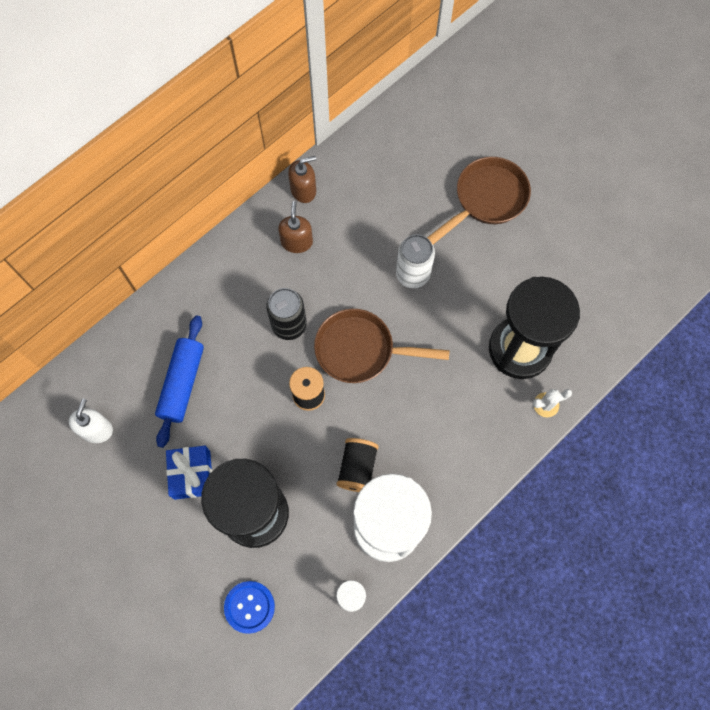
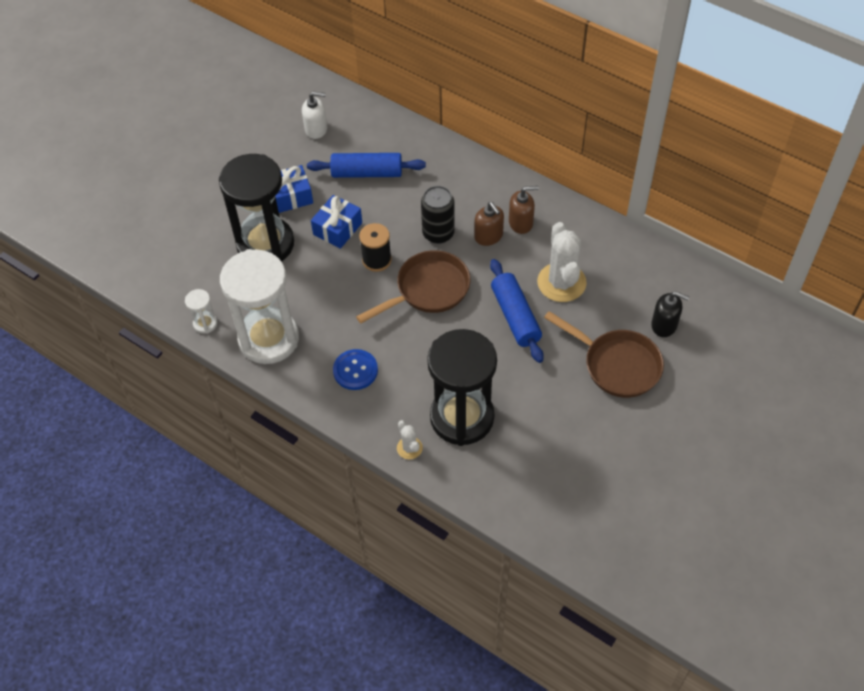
camera: 80 degrees right, 15 degrees down
(249, 607) = (189, 256): blue button -> blue button (355, 370)
(254, 429) = (337, 229): none -> blue gift
(303, 190) = (575, 217): brown soap dispenser -> brown soap dispenser (488, 236)
(357, 468) = (317, 307): black spool -> none
(360, 350) = (428, 290): brown pan -> brown pan turned 60 degrees clockwise
(381, 222) = (561, 282): none -> white cactus
(412, 274) = (515, 316): white can -> blue rolling pin
(450, 148) = (664, 325): none -> black soap dispenser

